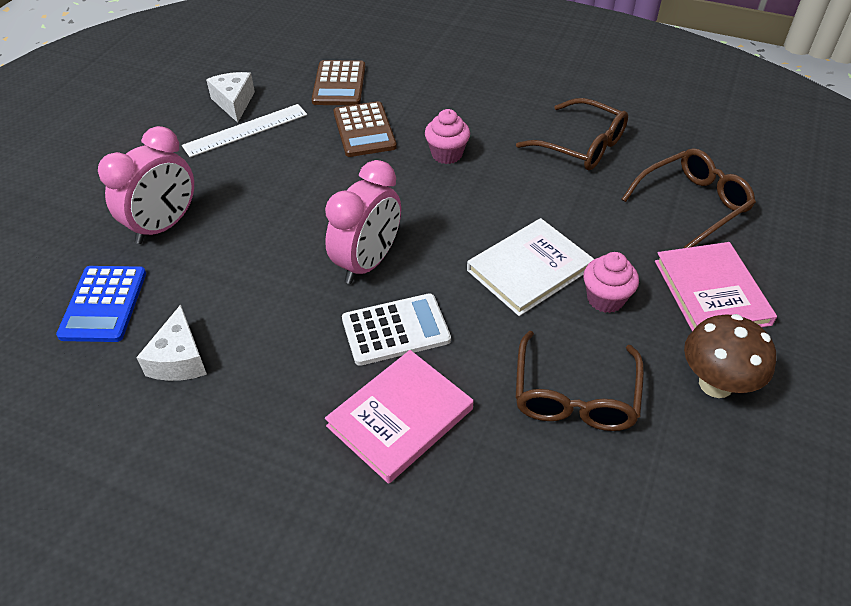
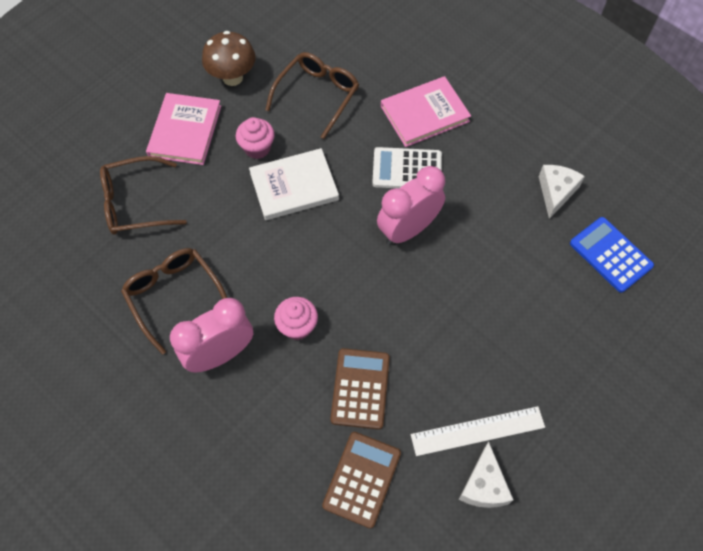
camera: 160 degrees left, 15 degrees up
(104, 304) = (610, 255): blue calculator -> blue calculator turned 60 degrees counterclockwise
(164, 226) = (564, 321): pink clock -> pink clock (220, 354)

